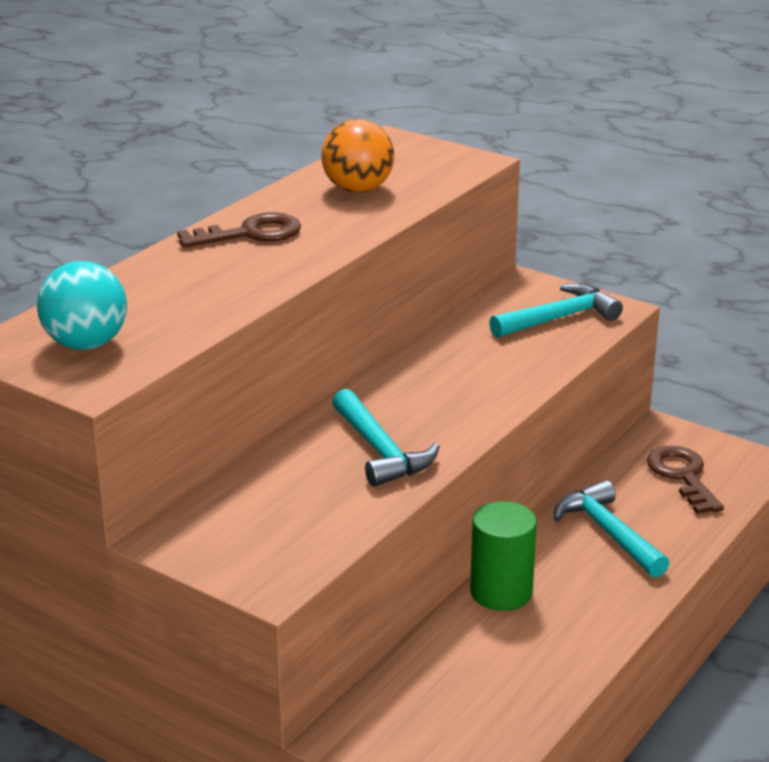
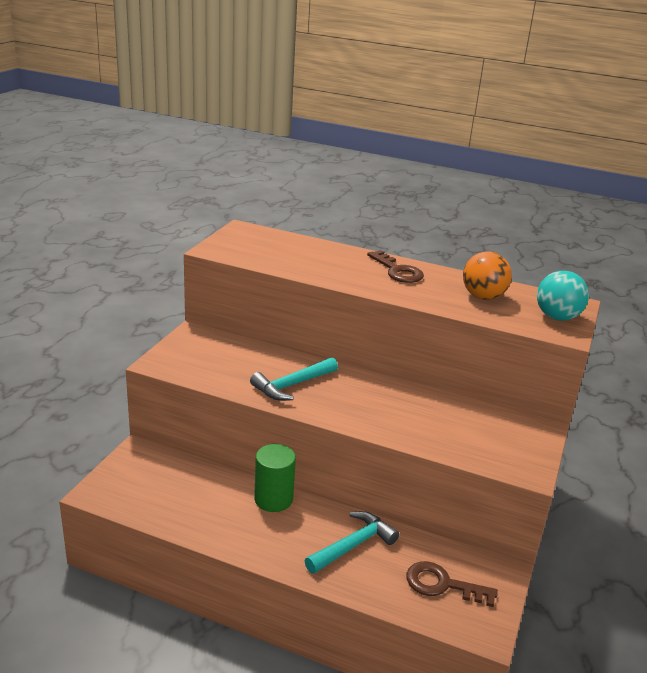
camera: 75 degrees right, 0 degrees up
(86, 344) = (251, 244): turquoise ball -> turquoise ball (557, 317)
(559, 318) = (496, 445): turquoise hammer -> none
(682, 476) = (442, 584): brown key -> brown key turned 135 degrees counterclockwise

